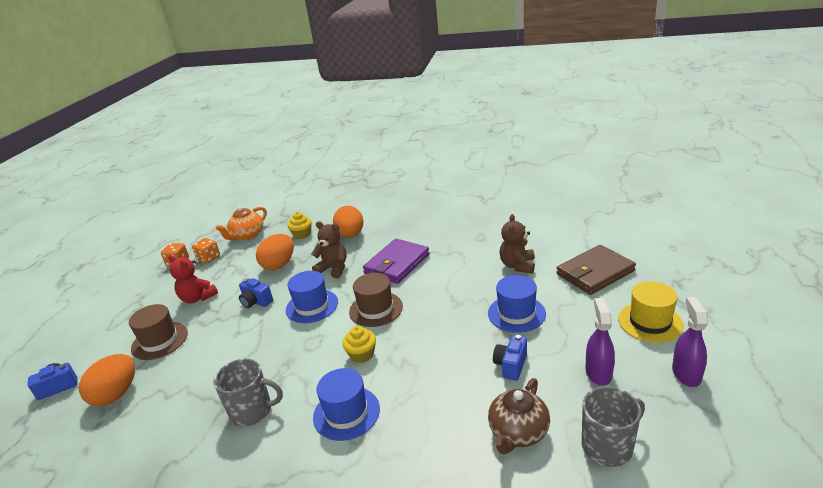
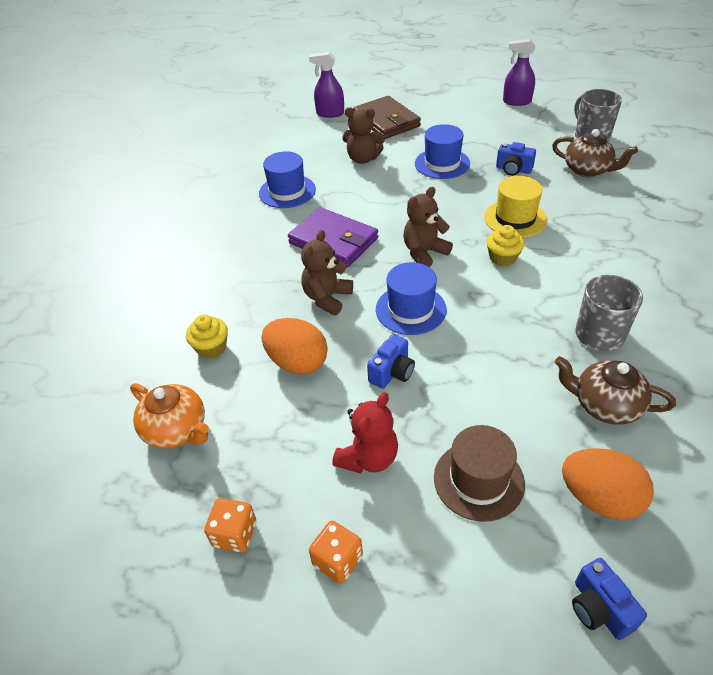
camera: 90 degrees left, 15 degrees up
(182, 406) = (605, 405): none -> brown teapot
(209, 258) = (238, 477): orange dice -> orange dice (337, 560)
(346, 413) = (587, 261): blue hat -> blue hat (287, 191)
(350, 235) = (241, 289): orange egg -> none
(376, 309) = (424, 253): brown hat -> brown teddy bear
(598, 372) = (518, 132): purple spray bottle -> purple spray bottle (330, 113)
(650, 322) = (459, 106): yellow hat -> yellow hat (515, 218)

